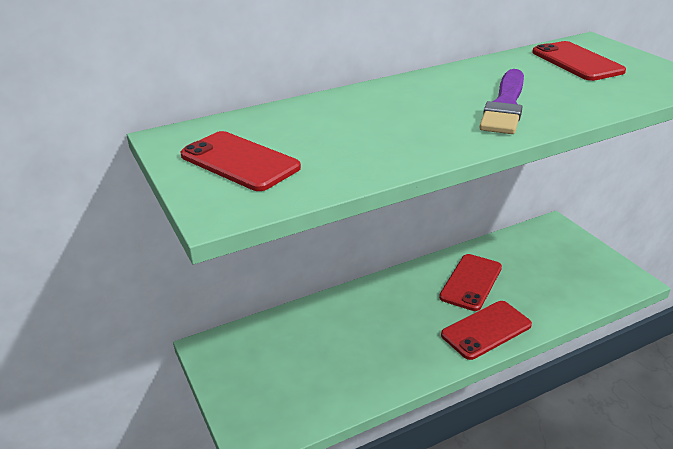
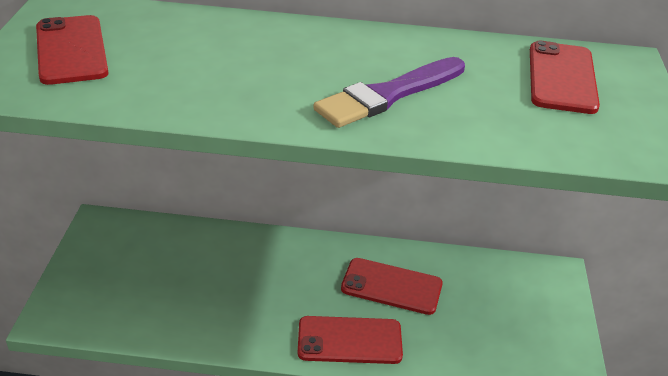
camera: 30 degrees right, 5 degrees up
(471, 282) = (391, 286): red phone -> red phone turned 45 degrees clockwise

